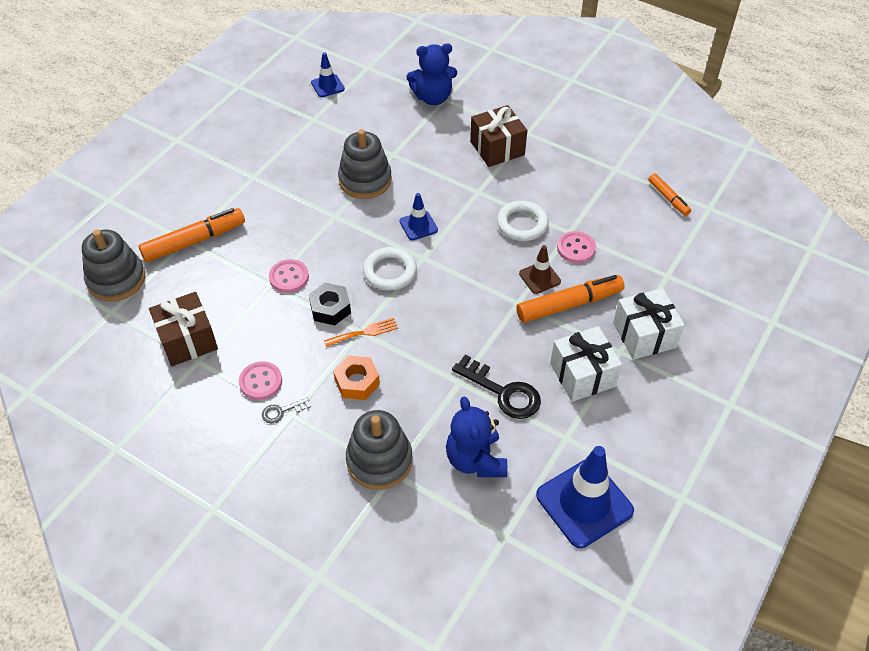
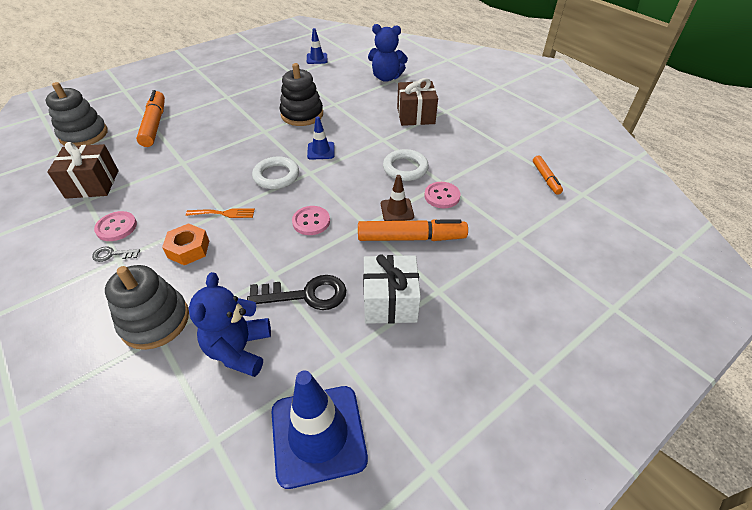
camera: 20 degrees right, 5 degrees down
(194, 241) = (155, 124): orange marker -> orange marker turned 90 degrees counterclockwise
(289, 277) = (199, 161): pink button -> pink button (311, 221)
(330, 308) = (212, 189): black nut -> none
(365, 180) = (302, 114): grey stacking toy -> black stacking toy
(503, 392) = (306, 294): black key -> black key turned 60 degrees counterclockwise
(644, 335) = (470, 283): white gift -> none

